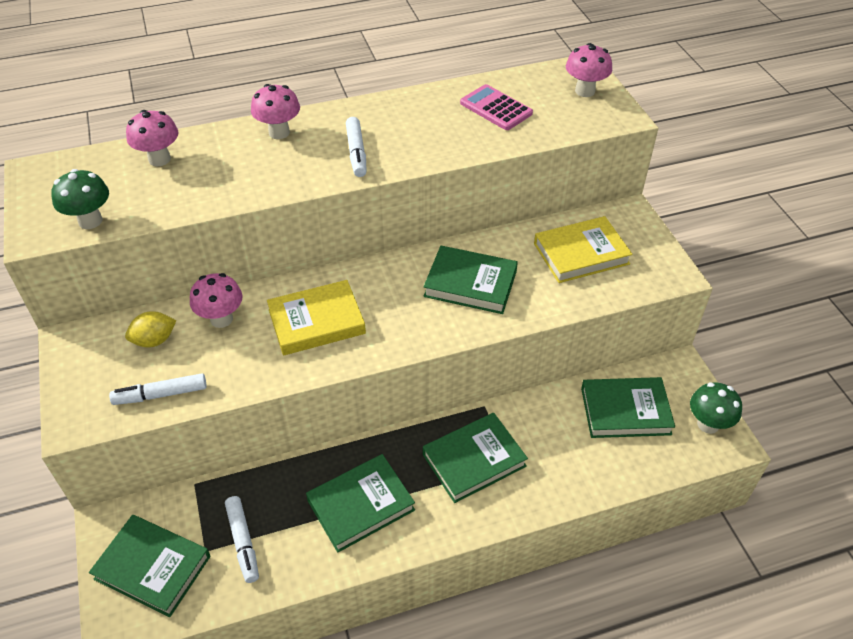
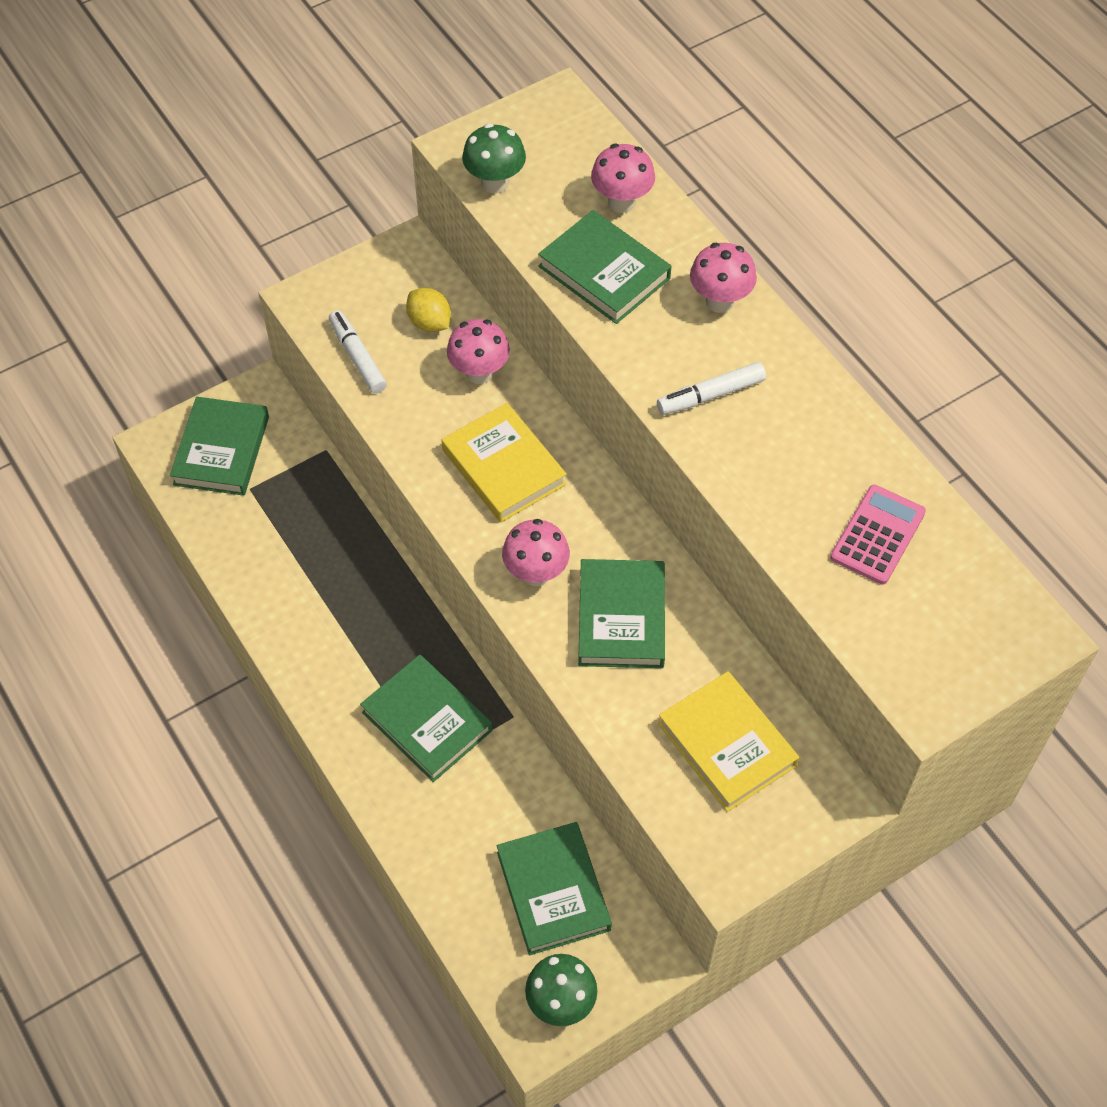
camera: 75 degrees right, 10 degrees up
(243, 542) = (267, 519): white marker -> none
(361, 505) = (336, 617): green book -> green book (604, 272)
(585, 91) = (974, 646): pink mushroom -> pink mushroom (536, 573)

